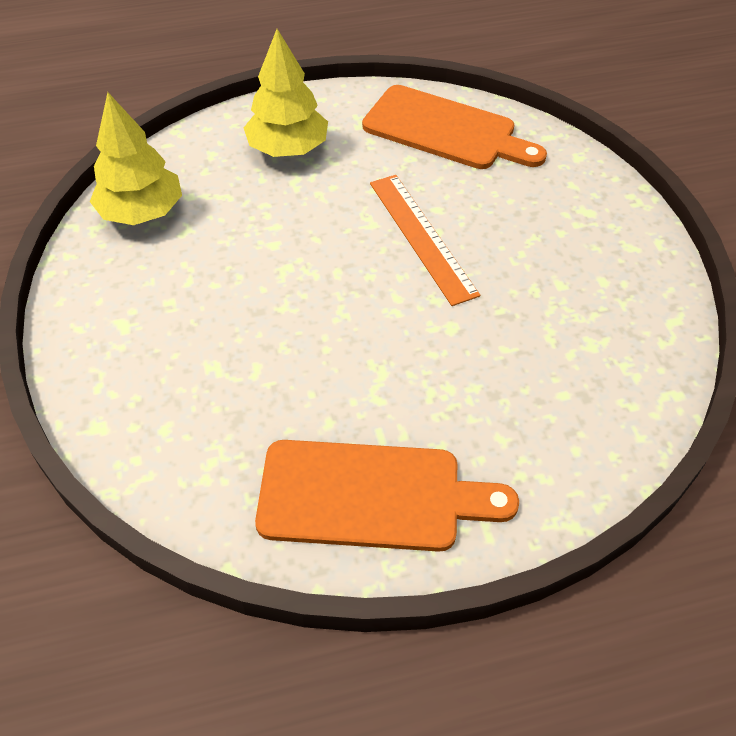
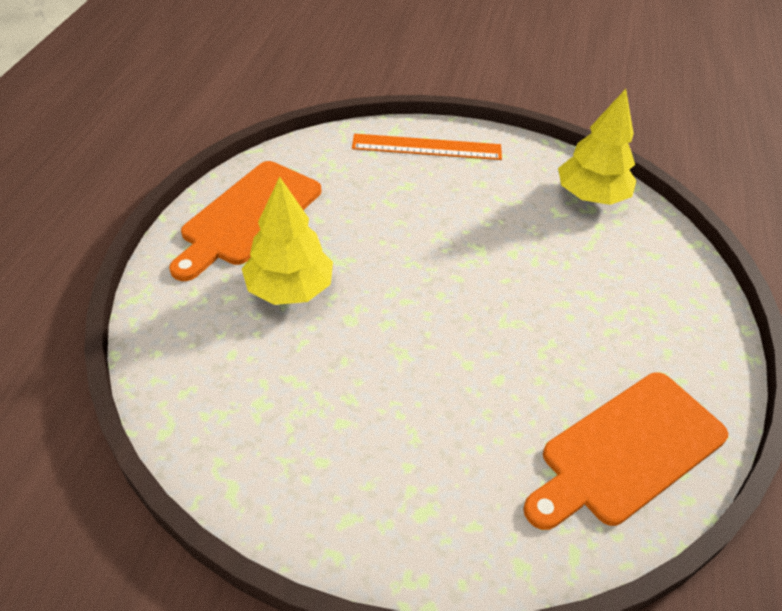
camera: 115 degrees right, 5 degrees down
(288, 149) = (642, 306): yellow tree -> yellow tree (289, 289)
(422, 237) = (467, 350): orange ruler -> orange ruler (427, 147)

